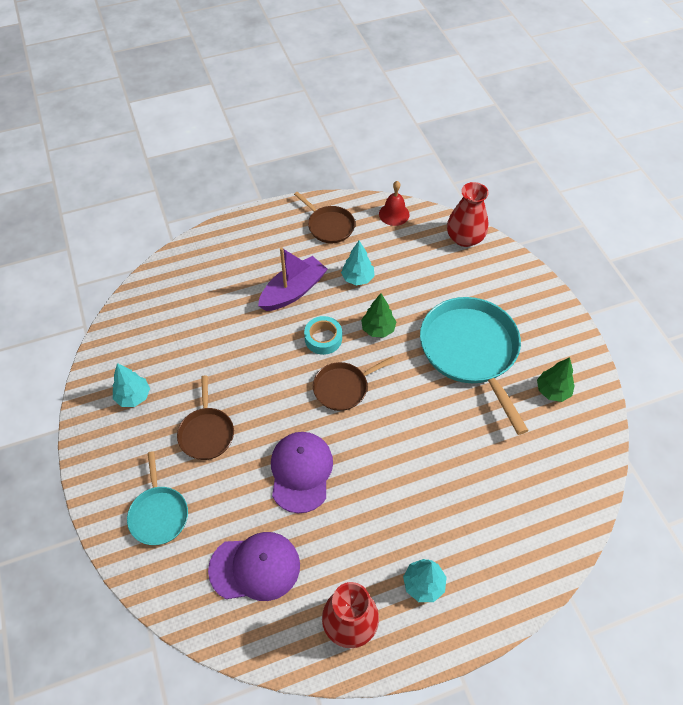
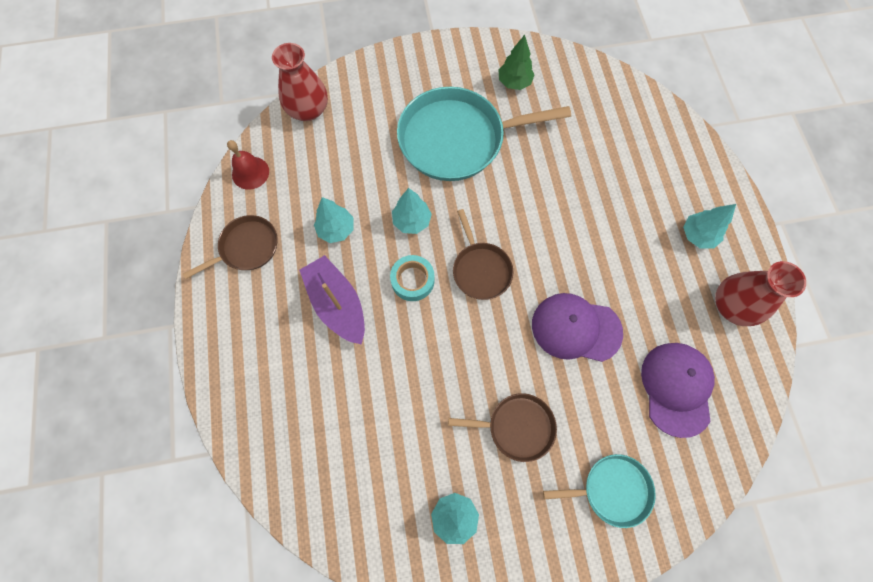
camera: 80 degrees left, 15 degrees up
(378, 329) = (412, 221): green tree -> turquoise tree

